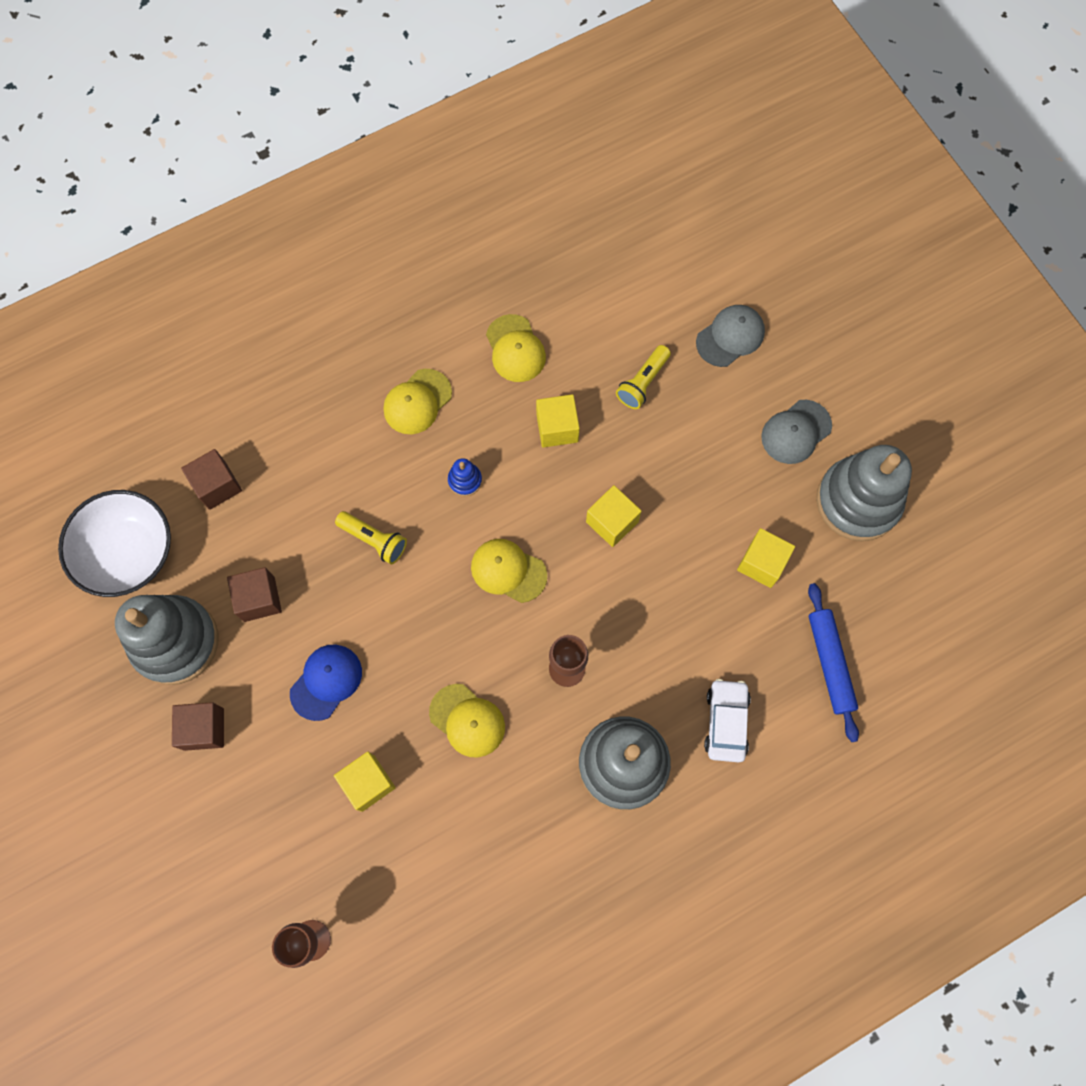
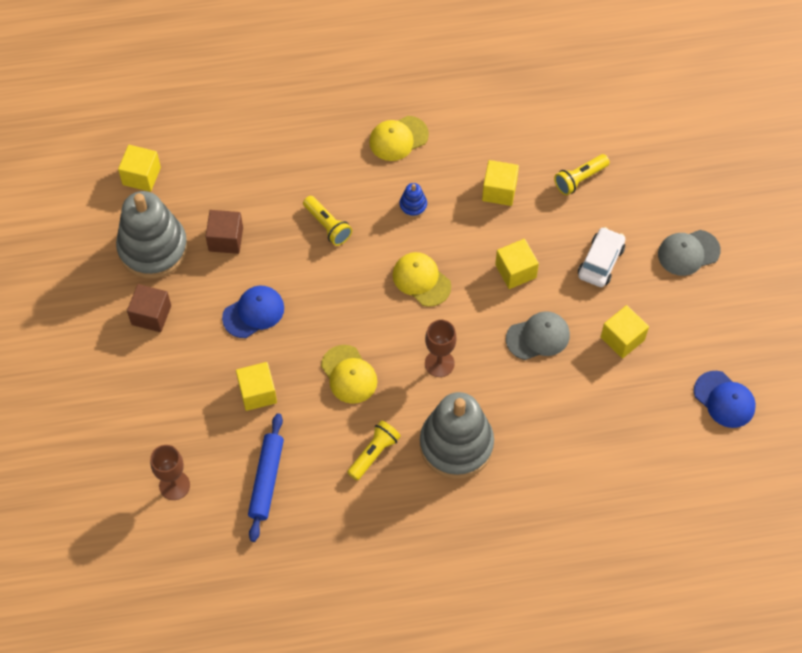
camera: 20 degrees right, 10 degrees down
(128, 552) = (141, 176): white bowl -> yellow cube
(217, 485) = (225, 150): brown cube -> none
(515, 349) = (489, 124): yellow cap -> none
(532, 810) = (374, 453): none -> yellow flashlight
(726, 722) = (548, 442): white car -> white car (600, 262)
(730, 337) = (663, 167): grey cap -> grey cap (538, 337)
(830, 663) = (648, 428): blue rolling pin -> blue rolling pin (266, 480)
(858, 501) = (718, 318): grey stacking toy -> none
(901, 598) = (724, 399): none -> blue cap

